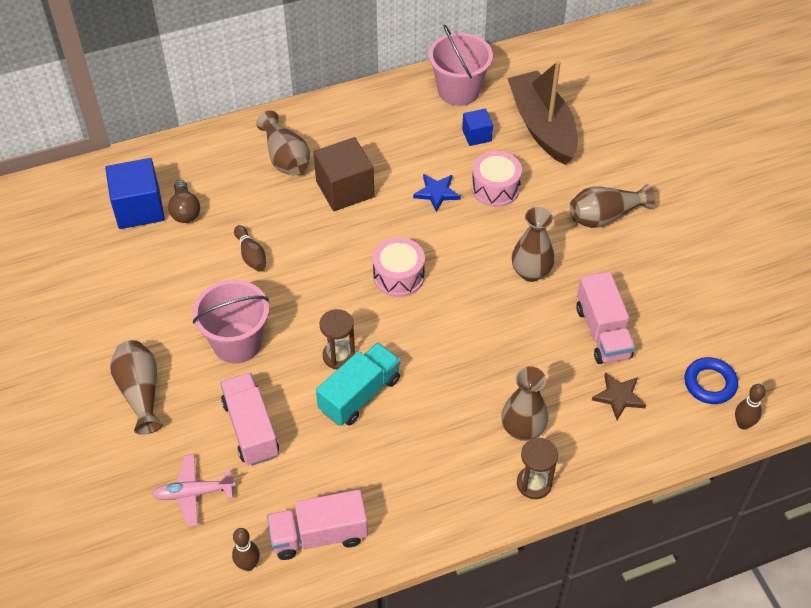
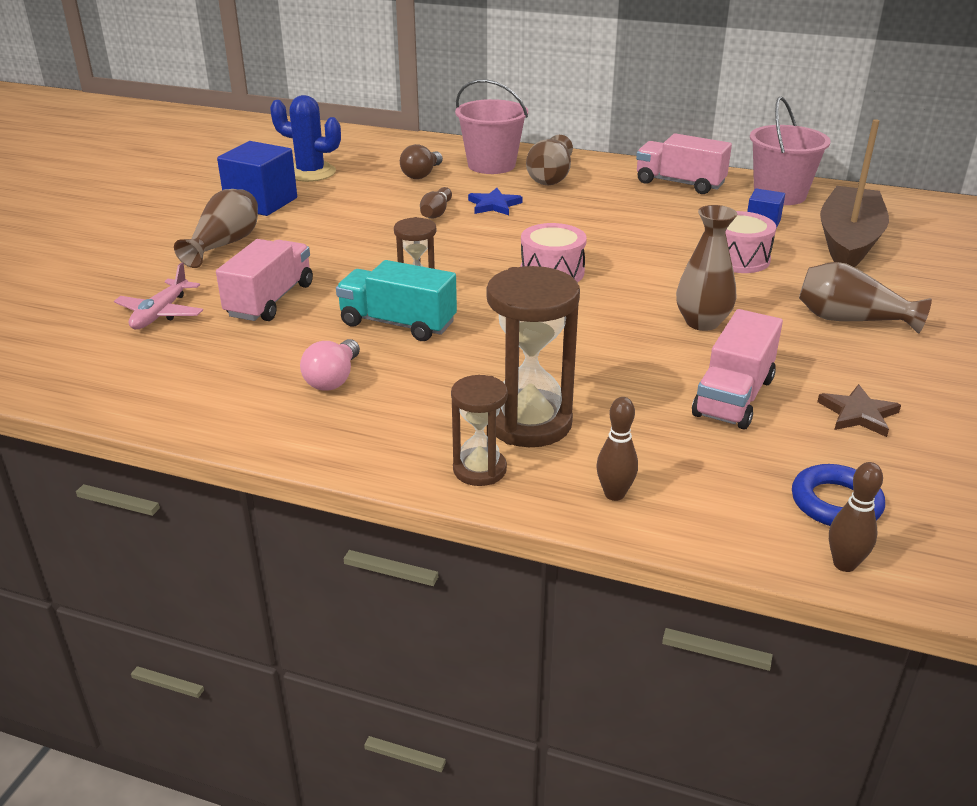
camera: 40 degrees right, 20 degrees down
(92, 260) = (310, 173): none -> blue cactus
(139, 208) = (388, 162): blue cube -> blue cube (261, 202)
(193, 493) = (160, 313): pink plane -> pink plane turned 105 degrees counterclockwise
(237, 343) = (344, 251): pink bucket -> pink bucket (491, 165)
(248, 565) = (121, 376): brown bowling pin -> brown bowling pin (614, 494)
(319, 535) = (210, 390): pink truck -> pink truck (680, 183)
(345, 189) = (578, 209): brown cube -> none
(360, 394) = (398, 323): turquoise truck -> turquoise truck turned 150 degrees counterclockwise
(379, 472) = (333, 379): none -> pink light bulb
(437, 193) = (668, 240): blue star -> blue star (494, 205)
(522, 429) = (529, 423): brown vase -> brown hourglass
(618, 396) = (686, 454): brown star -> brown star (858, 414)

